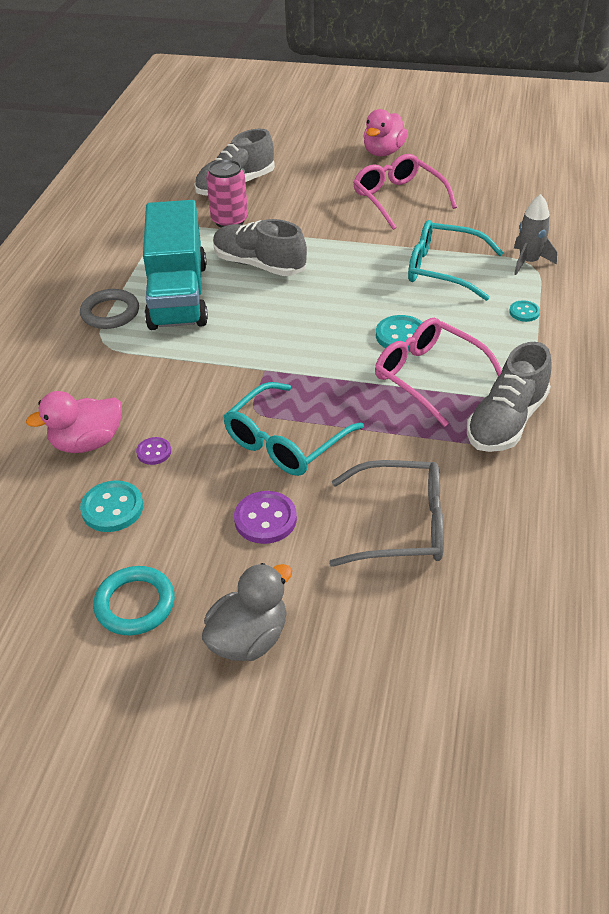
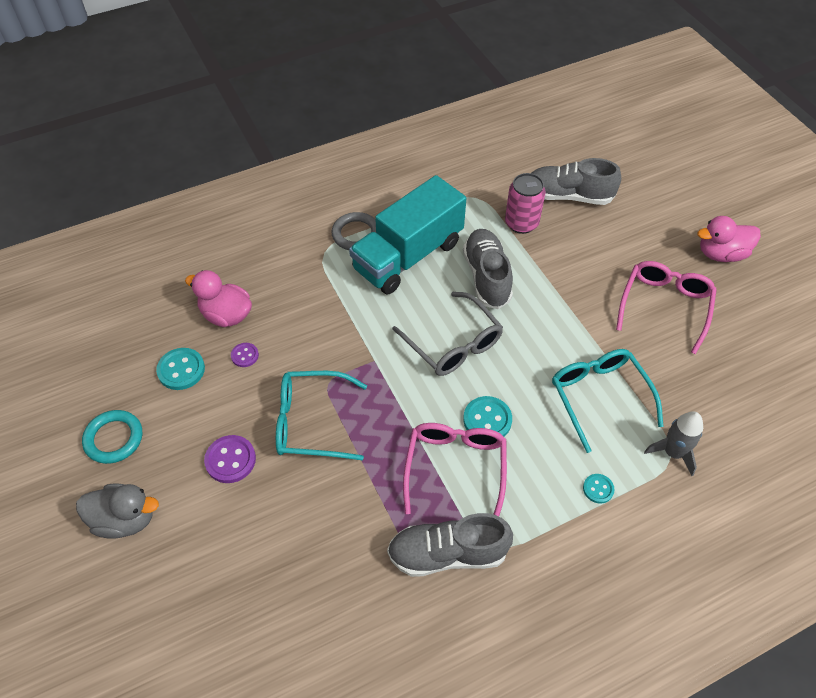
camera: 50 degrees right, 10 degrees up
(400, 525) = (283, 546): grey glasses -> grey glasses (453, 343)

